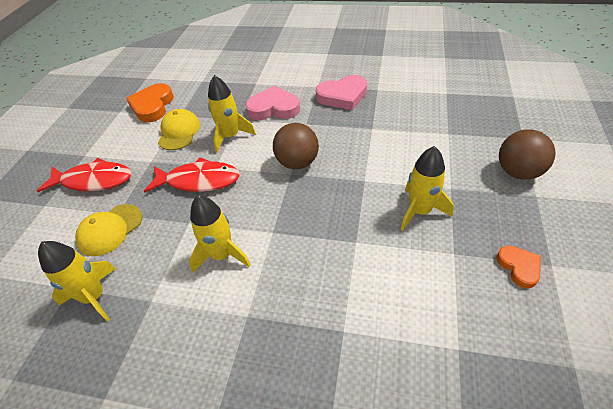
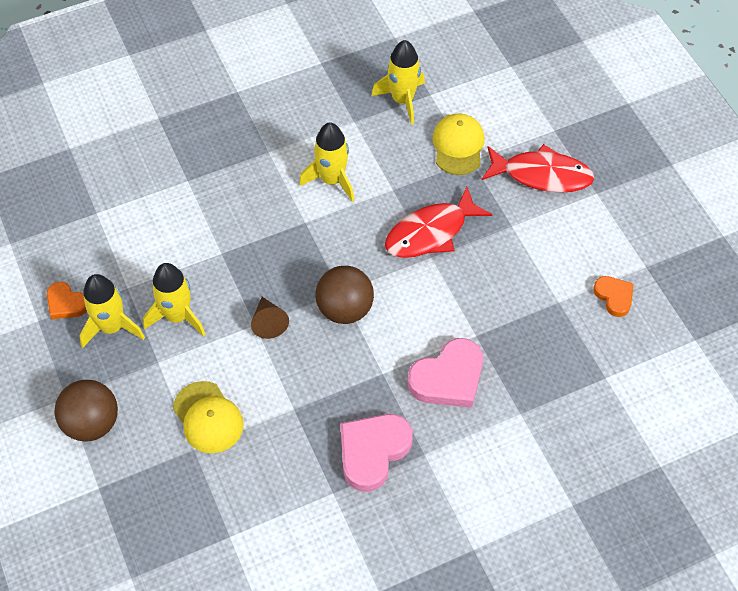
camera: 140 degrees right, 10 degrees up
(94, 180) = (542, 175): red fish -> red fish turned 135 degrees counterclockwise
(152, 106) = (614, 297): orange heart -> orange heart, size x0.57
(179, 132) = (527, 277): yellow cap -> yellow cap (208, 417)
(230, 136) = (457, 304): yellow rocket -> yellow rocket (112, 327)
(354, 177) = (268, 322): none -> brown cone

